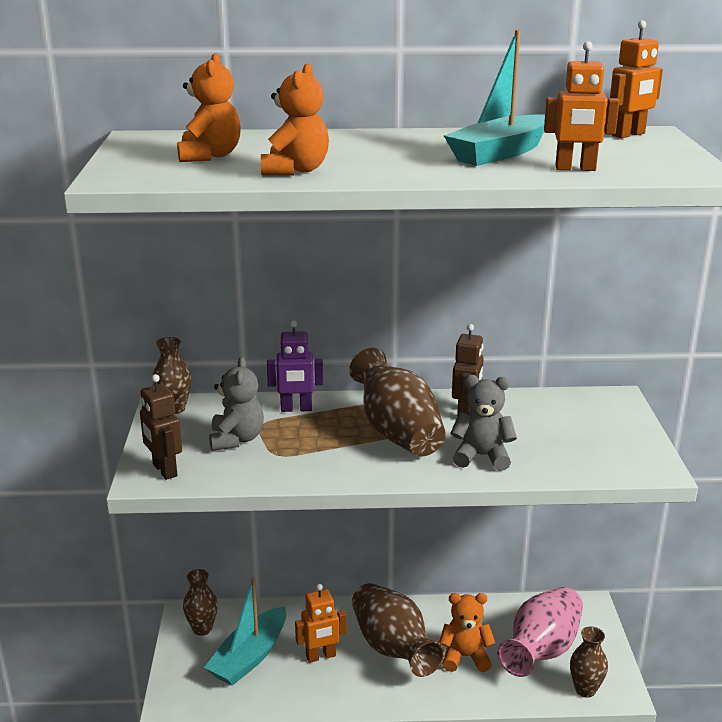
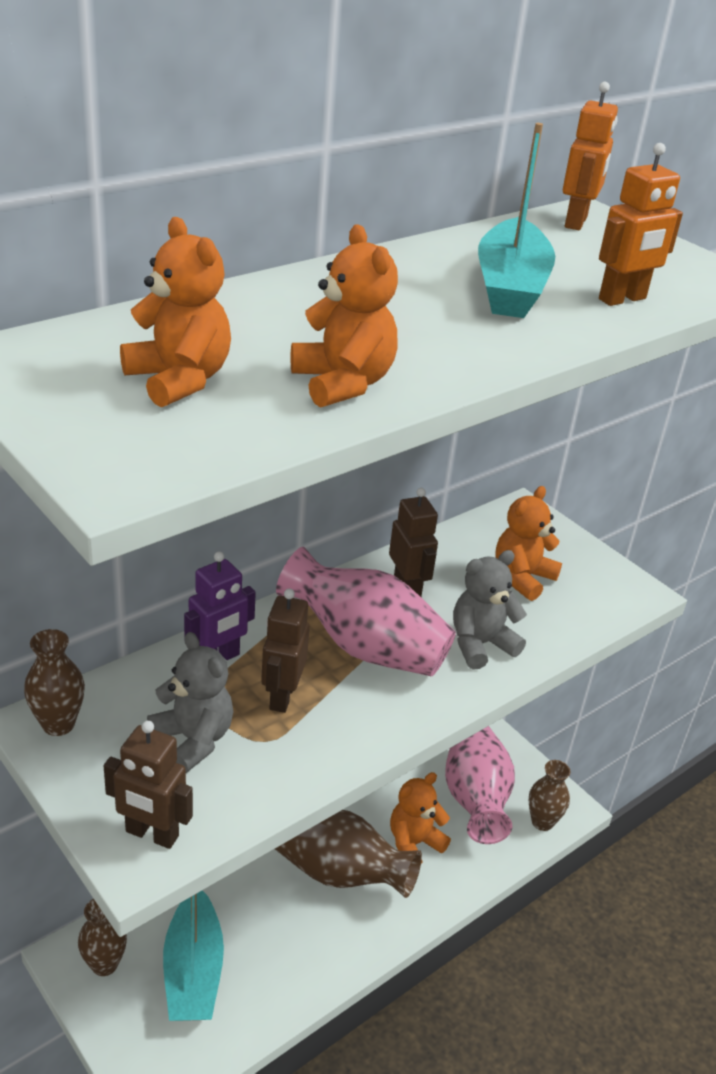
camera: 40 degrees left, 10 degrees up
(312, 438) = (282, 696): none -> brown robot
(321, 656) = (272, 924): orange robot -> none
(397, 432) = (365, 647): brown vase -> pink vase
(564, 432) = (522, 578): none -> orange teddy bear

